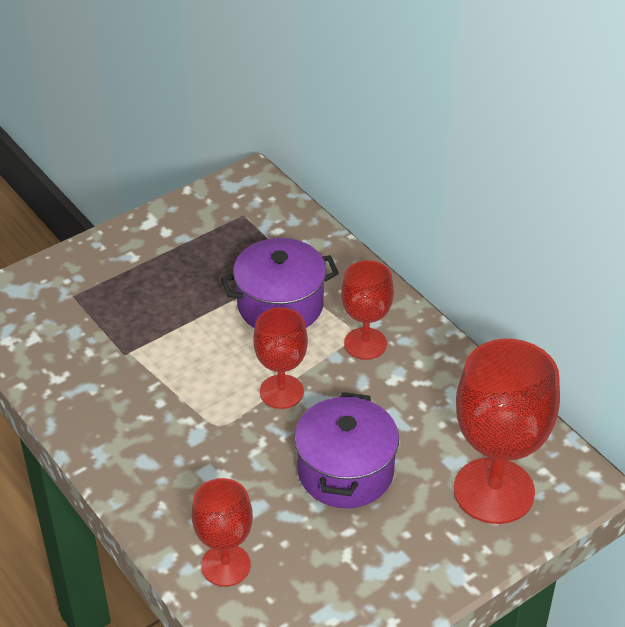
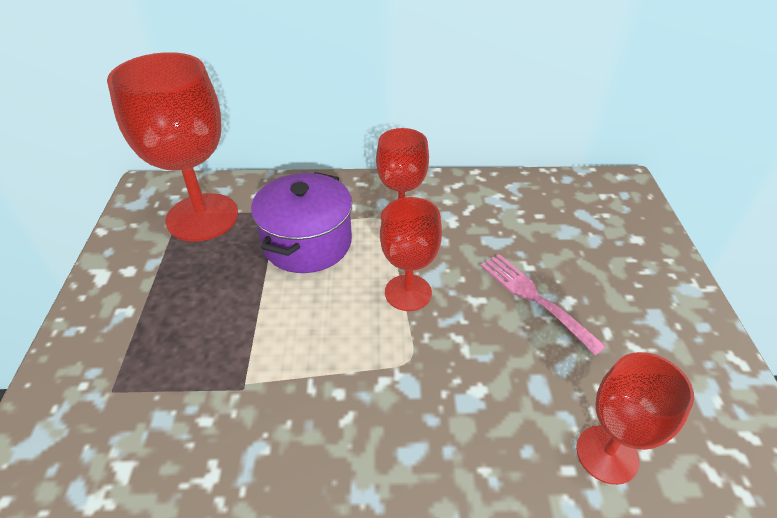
camera: 55 degrees left, 0 degrees up
(345, 471) = (535, 298): purple pot -> pink fork
(494, 491) = (609, 227): red goblet -> red goblet (202, 217)

